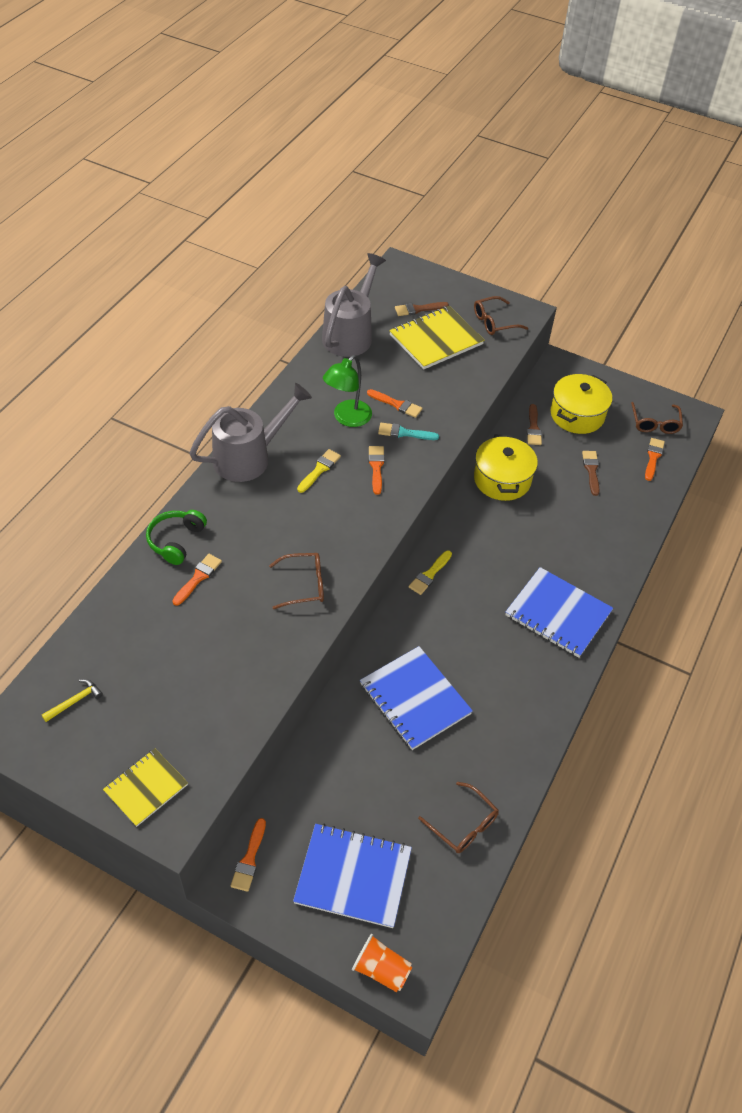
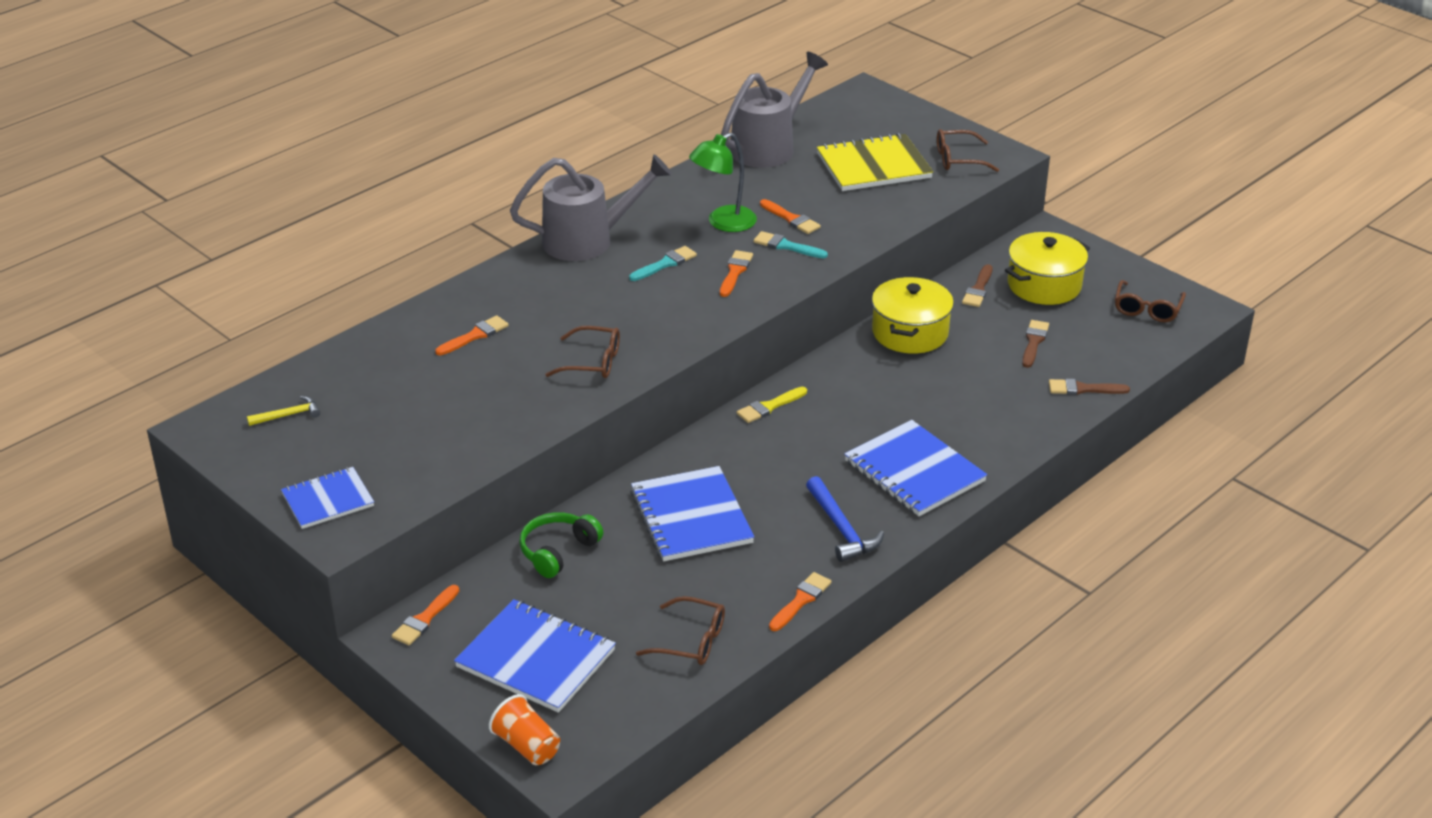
camera: 20 degrees right, 15 degrees down
(146, 788) = (328, 500): yellow notebook -> blue notebook
(176, 541) = (466, 300): green headphones -> green headphones (558, 551)
(319, 469) = (665, 264): yellow brush -> turquoise brush
(418, 309) = (866, 135): brown brush -> brown brush (1083, 389)
(463, 825) = (691, 641): brown glasses -> brown glasses turned 45 degrees counterclockwise
(528, 683) = (841, 529): none -> blue hammer
(653, 457) = (1126, 342): orange brush -> orange brush (801, 600)

